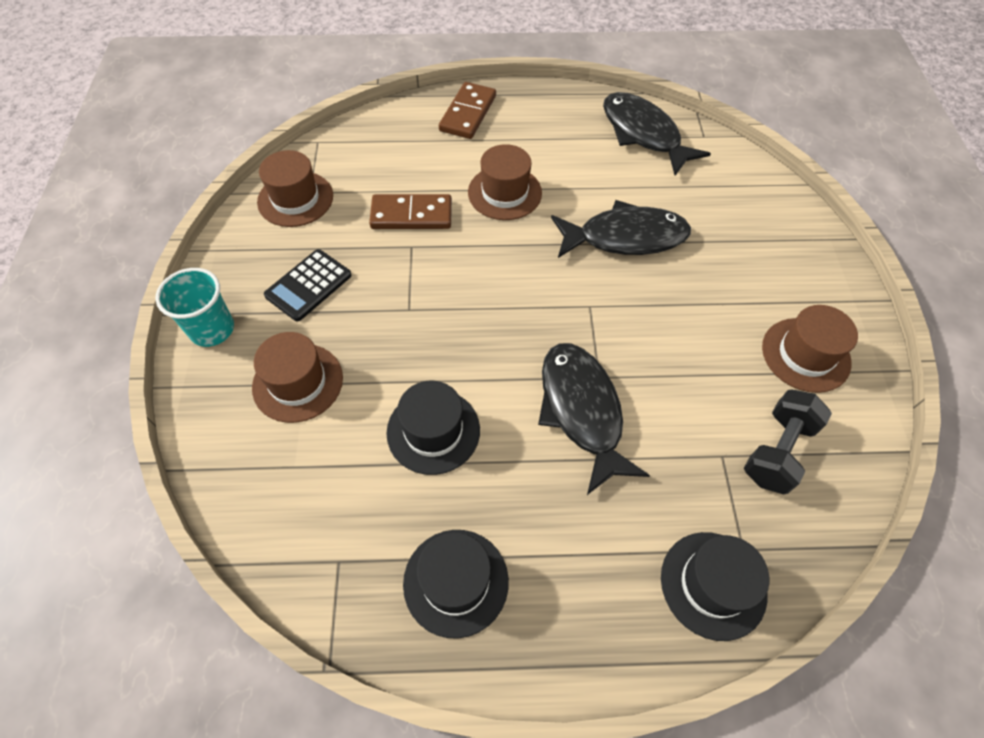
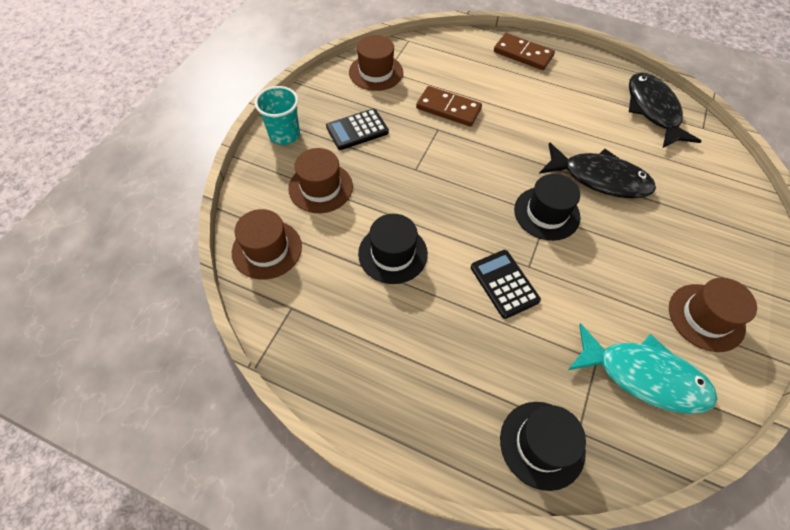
camera: 25 degrees right, 0 degrees up
(456, 582) = (359, 355): black hat -> black hat (546, 213)
(468, 113) = (523, 54): brown domino -> brown domino turned 75 degrees clockwise
(504, 193) = (523, 116): brown hat -> brown hat (267, 249)
(582, 411) = (504, 284): black fish -> black calculator
(777, 451) = (644, 376): black dumbbell -> turquoise fish

